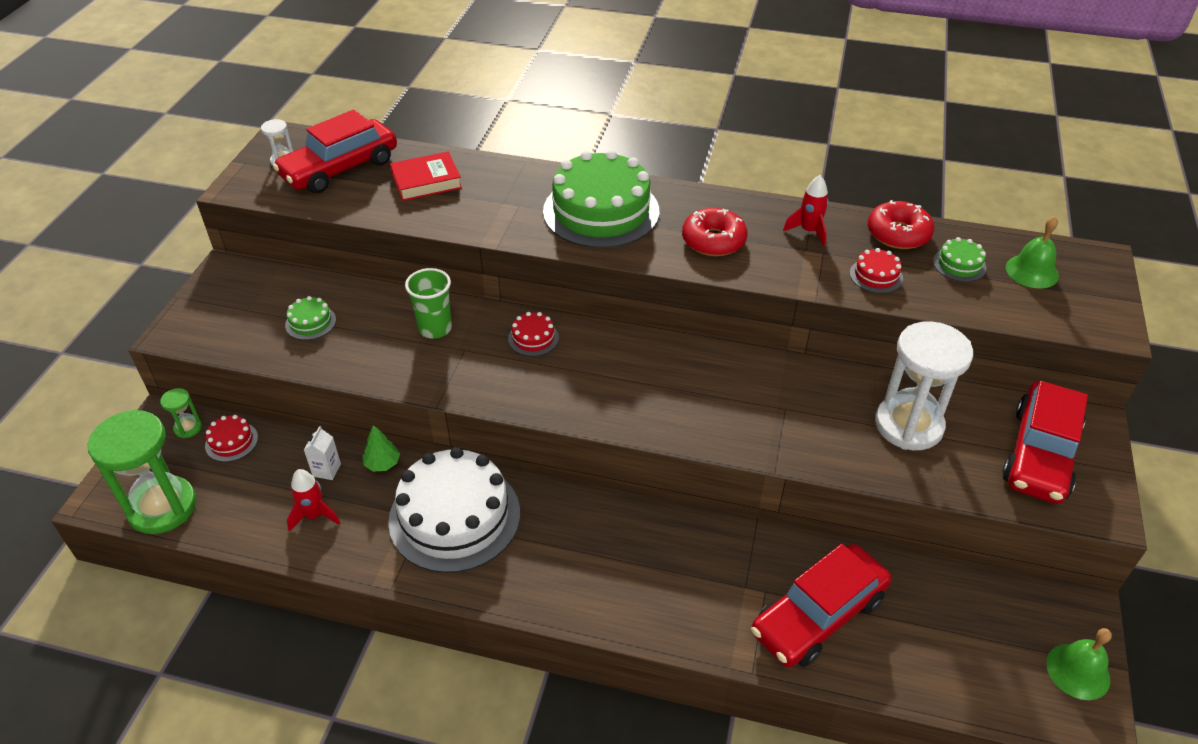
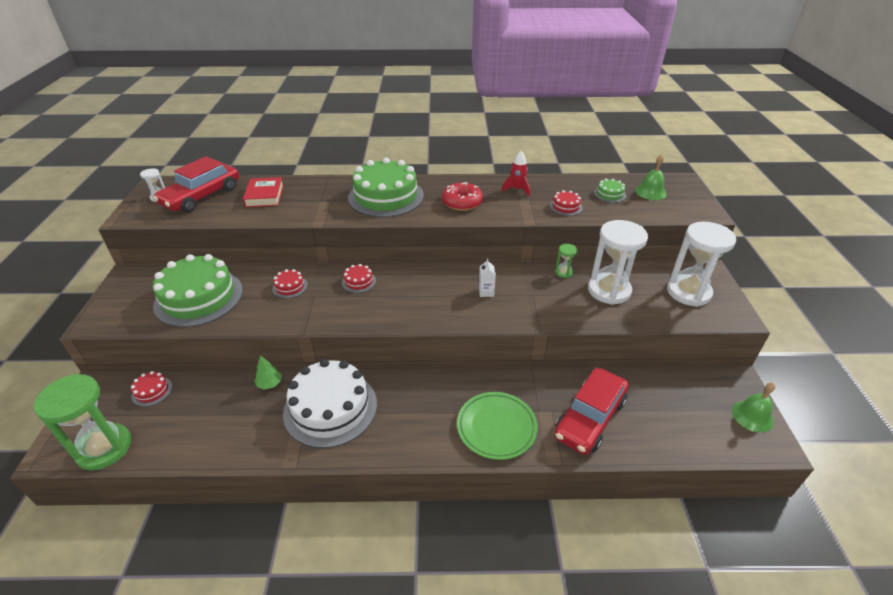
camera: 15 degrees left, 5 degrees down
(188, 428) = (116, 388): green hourglass -> green hourglass (563, 272)
(310, 322) = (199, 298): green cake -> green cake, size x2.39
(314, 515) = (226, 429): red rocket -> none
(326, 470) = (229, 396): white carton -> white carton (486, 292)
(426, 181) = (264, 196): red book -> red book turned 60 degrees counterclockwise
(435, 328) = (290, 287): green cup -> red cake
(676, 597) = (496, 427): none -> green plate
(898, 234) = (568, 184): red donut -> none
(1040, 454) = (688, 292): red car -> white hourglass

